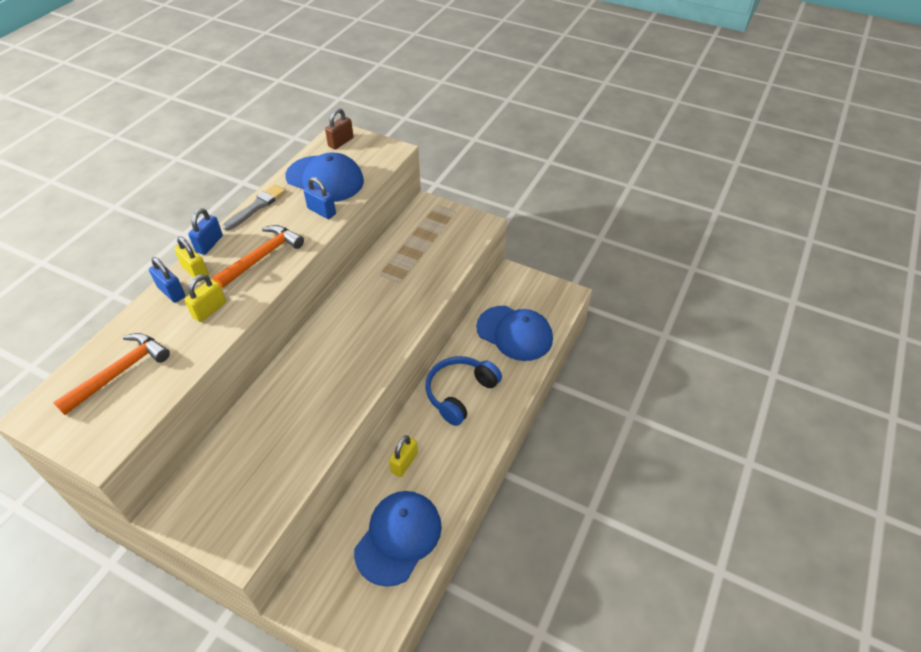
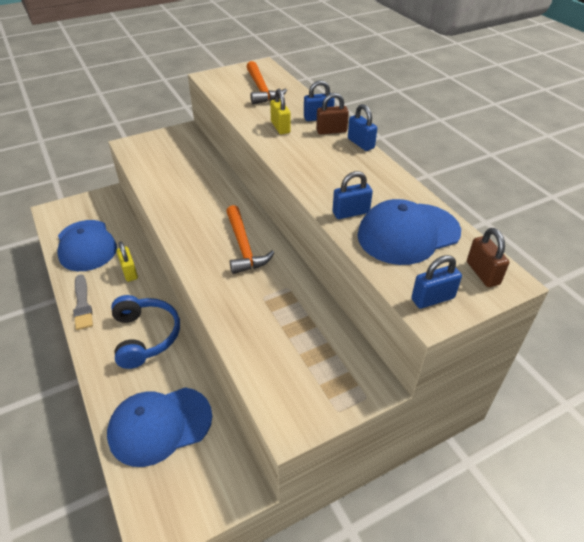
camera: 125 degrees right, 5 degrees down
(195, 271) = (331, 131): yellow padlock -> brown padlock
(256, 207) = (394, 178): grey brush -> grey brush (82, 304)
(262, 257) = (316, 162): orange hammer -> orange hammer (244, 246)
(380, 153) = (432, 299): none -> blue padlock

